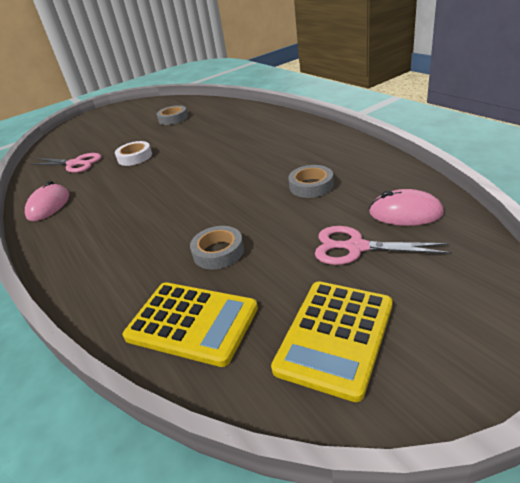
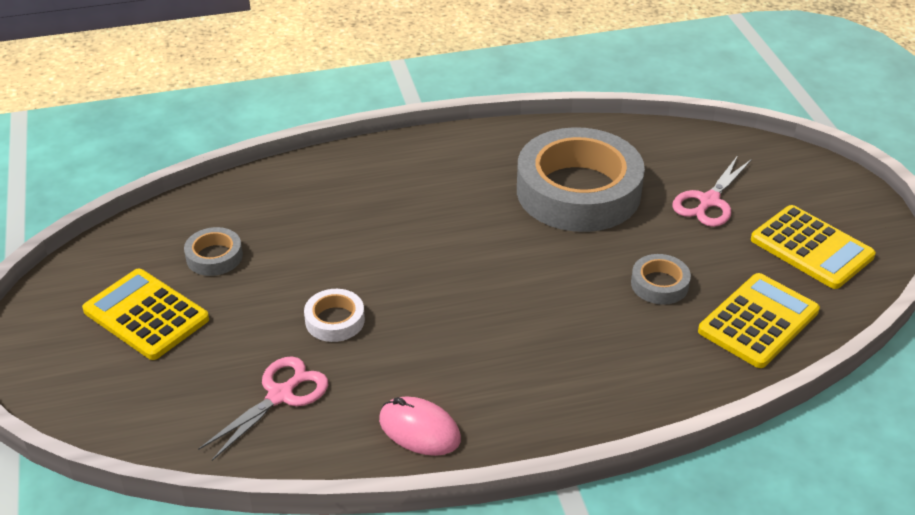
camera: 75 degrees left, 5 degrees up
(126, 121) = (146, 315): none -> yellow calculator
(311, 186) = (578, 191): grey tape -> grey tape, size x2.37
(405, 213) = (676, 157): pink mouse -> none

